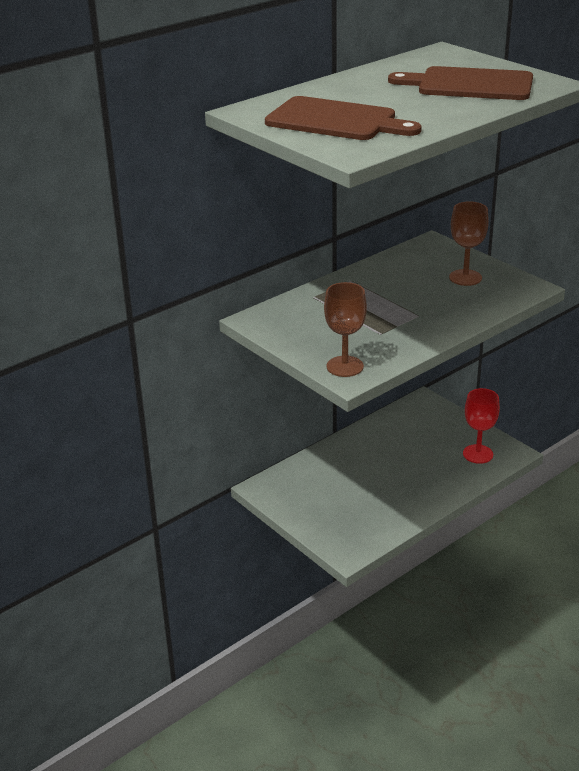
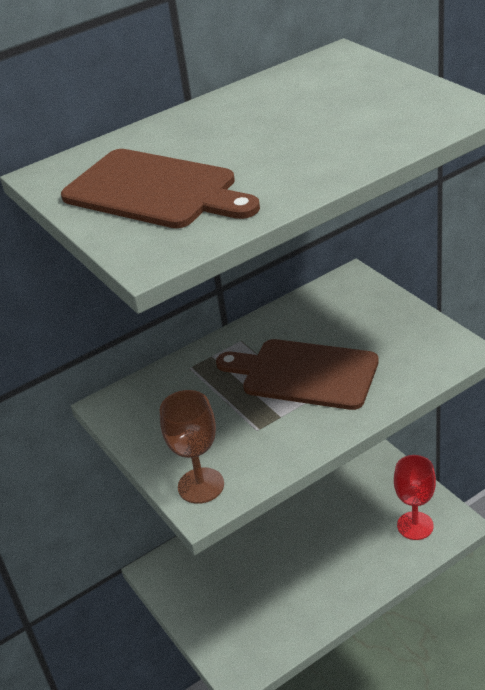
camera: 10 degrees right, 5 degrees up
(465, 277) = (381, 336): brown goblet -> none
(470, 85) = (354, 117): brown cutting board -> brown cutting board (305, 374)

